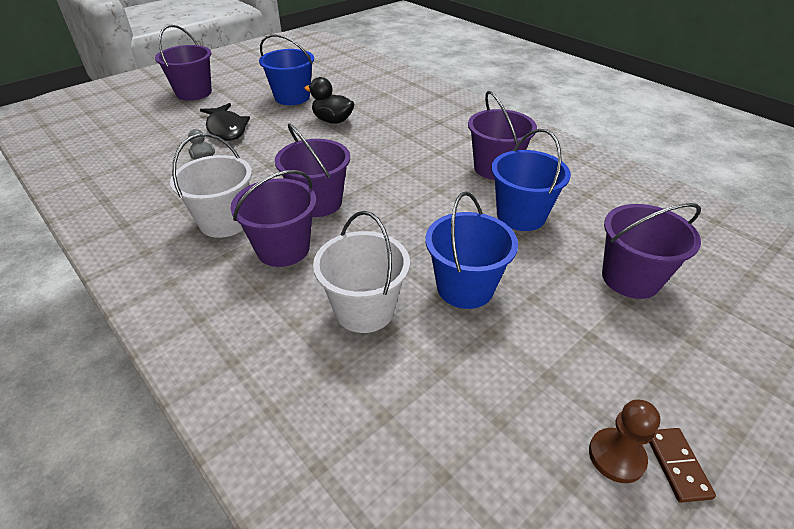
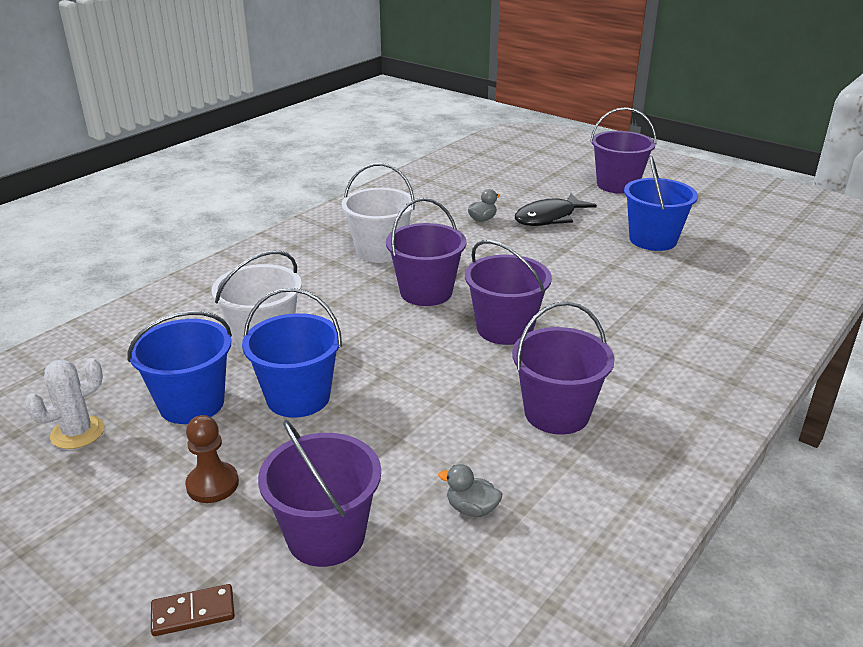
camera: 80 degrees right, 10 degrees down
(283, 249) = (345, 286): purple bucket -> purple bucket (505, 329)
(332, 120) = (611, 275): black duck -> none
(513, 469) = (77, 432): none -> white cactus
(521, 216) = (444, 438): blue bucket -> blue bucket (191, 403)
(591, 213) = (471, 509): none -> grey duck
(616, 456) = (73, 496): brown pawn -> brown pawn (212, 484)
(677, 465) = (52, 538): brown domino -> brown domino (193, 612)

